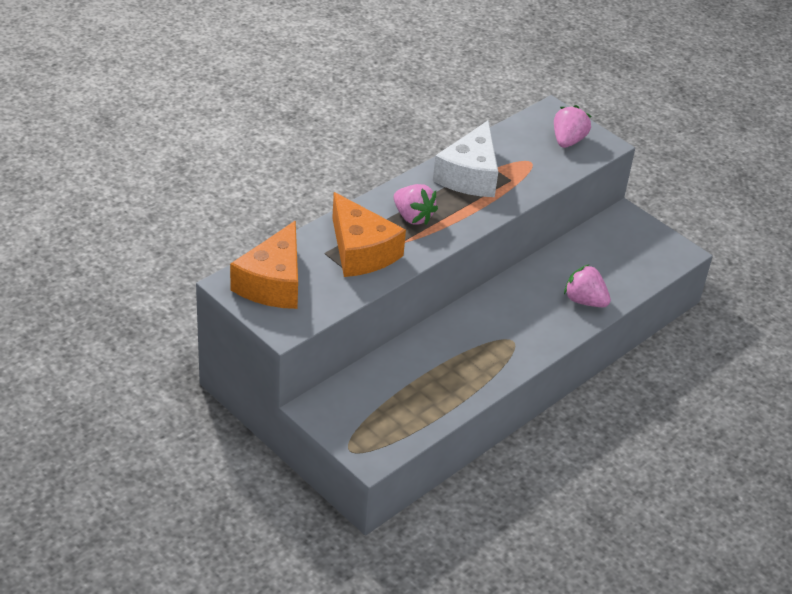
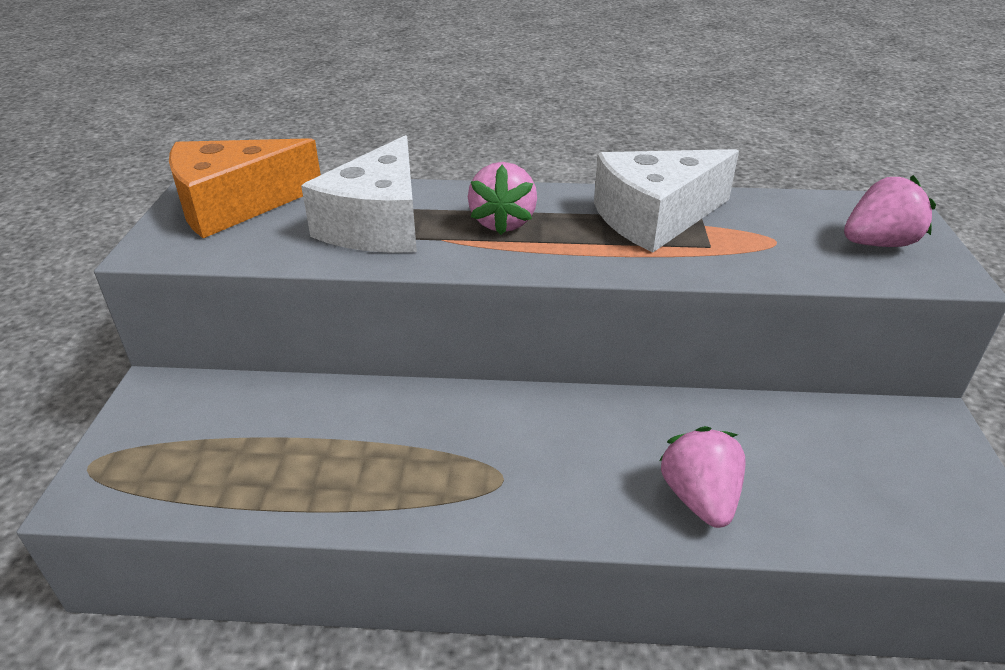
camera: 50 degrees right, 5 degrees down
(361, 251) = (378, 224): orange cheese -> white cheese

